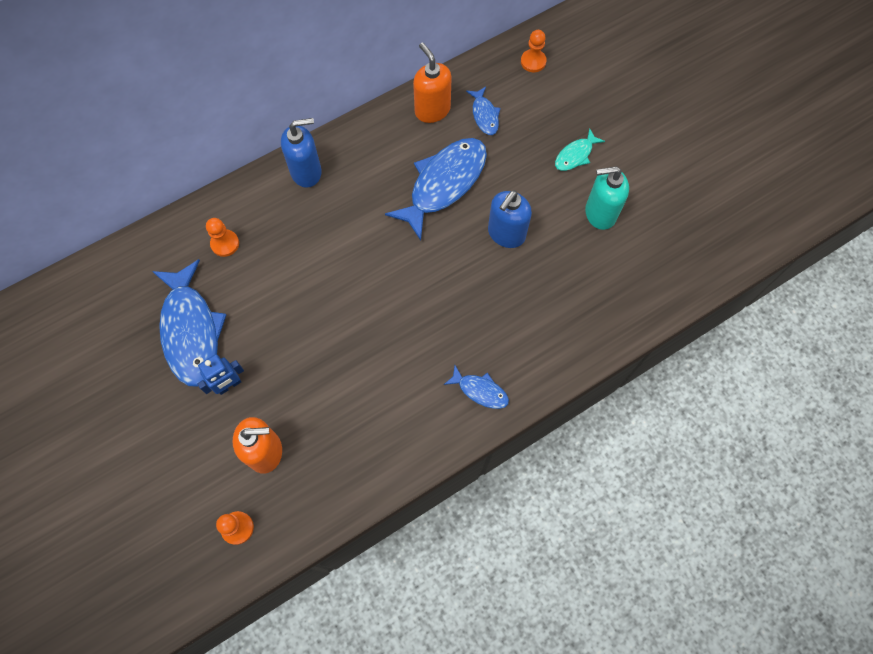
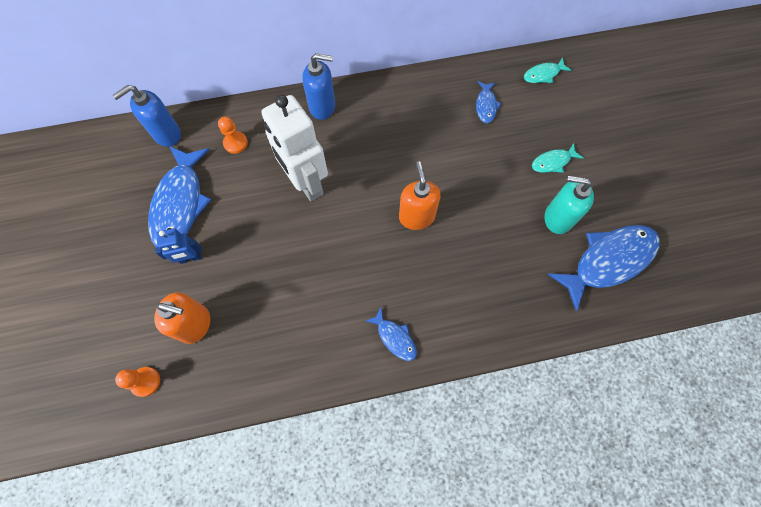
camera: 20 degrees right, 0 degrees up
(323, 262) = (306, 183): none -> white robot
(432, 110) = (443, 88): orange soap dispenser -> orange soap dispenser (416, 217)
(444, 184) = (430, 151): blue fish -> blue fish (608, 261)
(506, 234) = (468, 209): blue soap dispenser -> blue soap dispenser (167, 134)
(533, 62) = (543, 74): orange pawn -> turquoise fish

